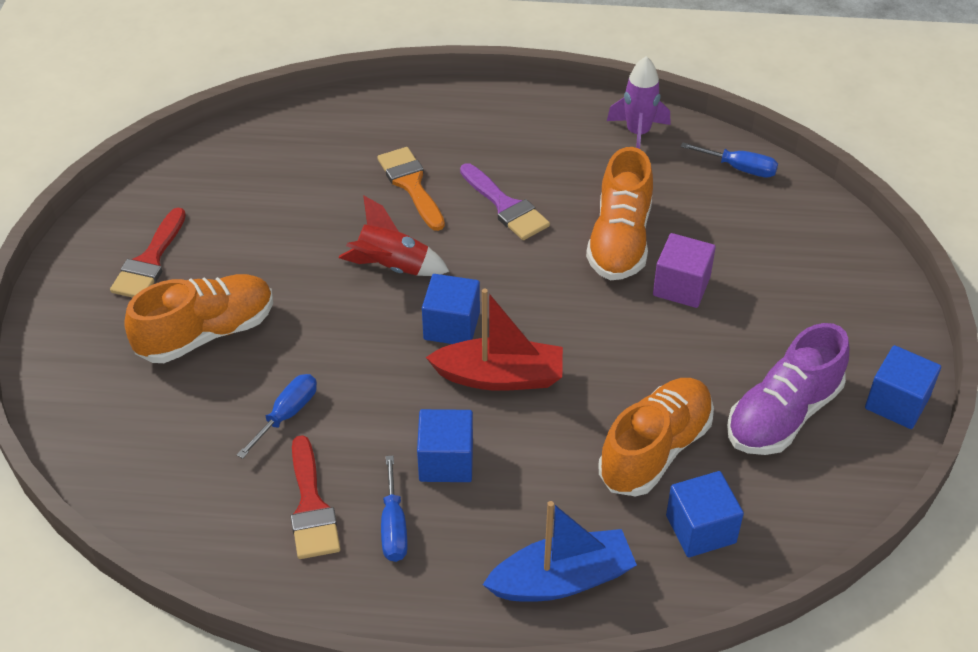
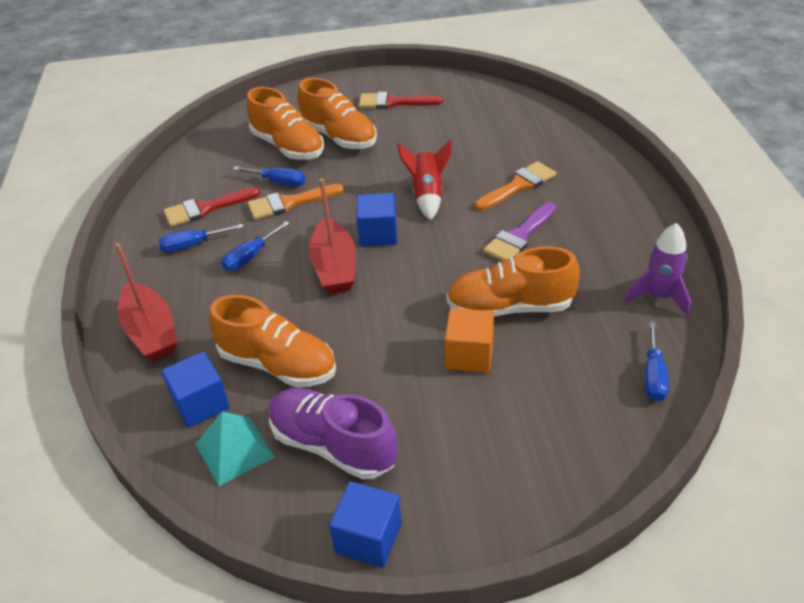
camera: 80 degrees right, 5 degrees down
(199, 395) = (288, 147): none -> orange shoe
(343, 408) = (289, 203): none -> orange brush
(446, 461) = (250, 257): blue cube -> blue screwdriver
(562, 580) = (151, 332): blue boat -> red boat
(681, 286) = (469, 355): purple cube -> orange cube
(775, 500) = (234, 450): none -> turquoise pyramid

